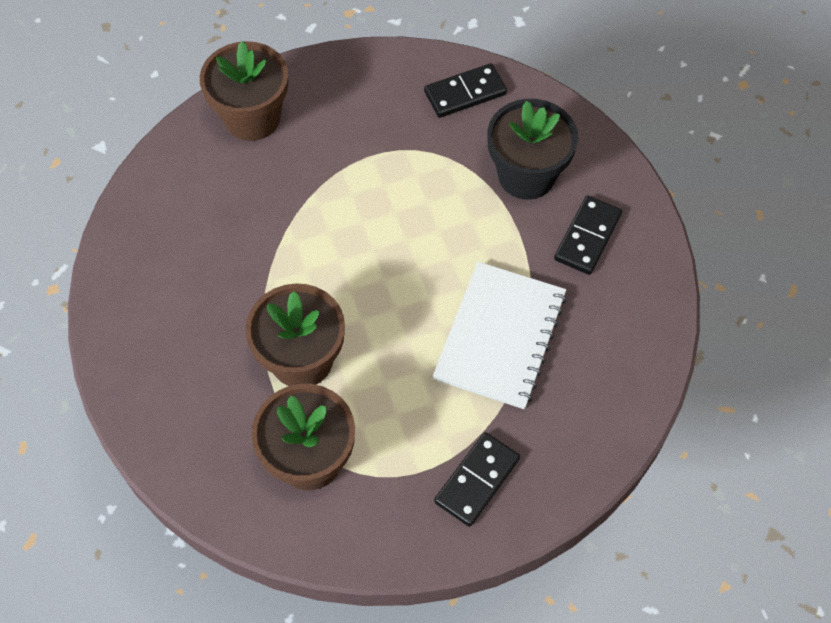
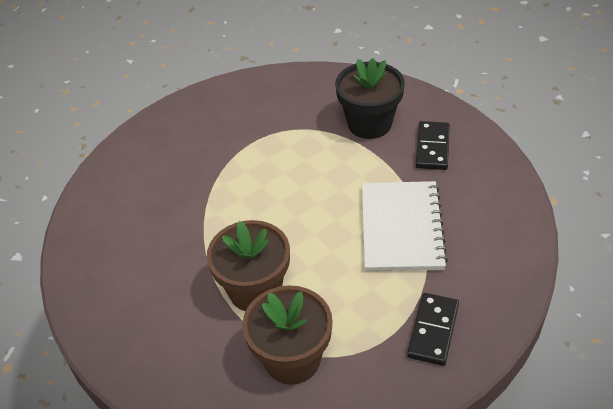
camera: 15 degrees left, 15 degrees down
(252, 118) = (150, 145): brown flower pot -> none
(465, 93) = (301, 88): black domino -> none

